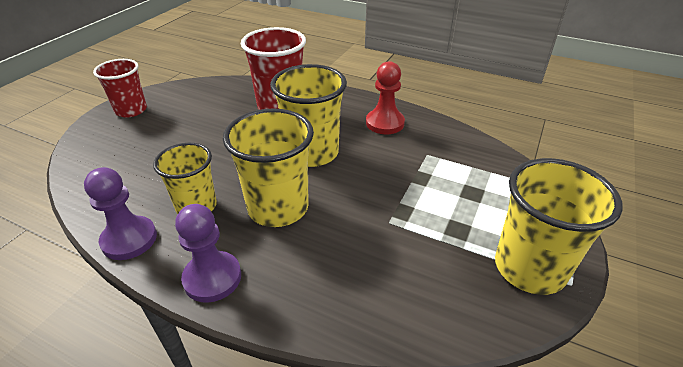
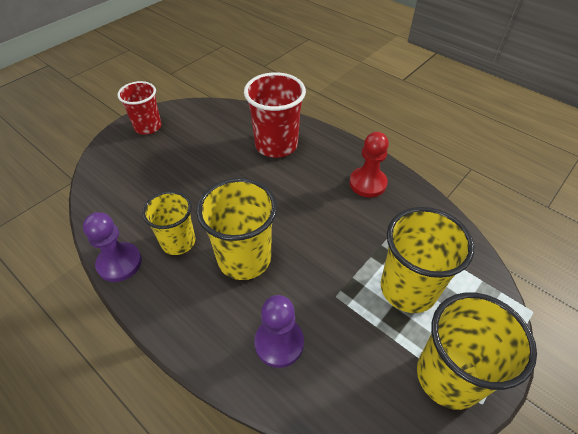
camera: 15 degrees right, 10 degrees up
(212, 278) = (174, 316): purple pawn -> purple pawn (279, 343)
(312, 153) = (290, 205): yellow cup -> yellow cup (408, 289)

